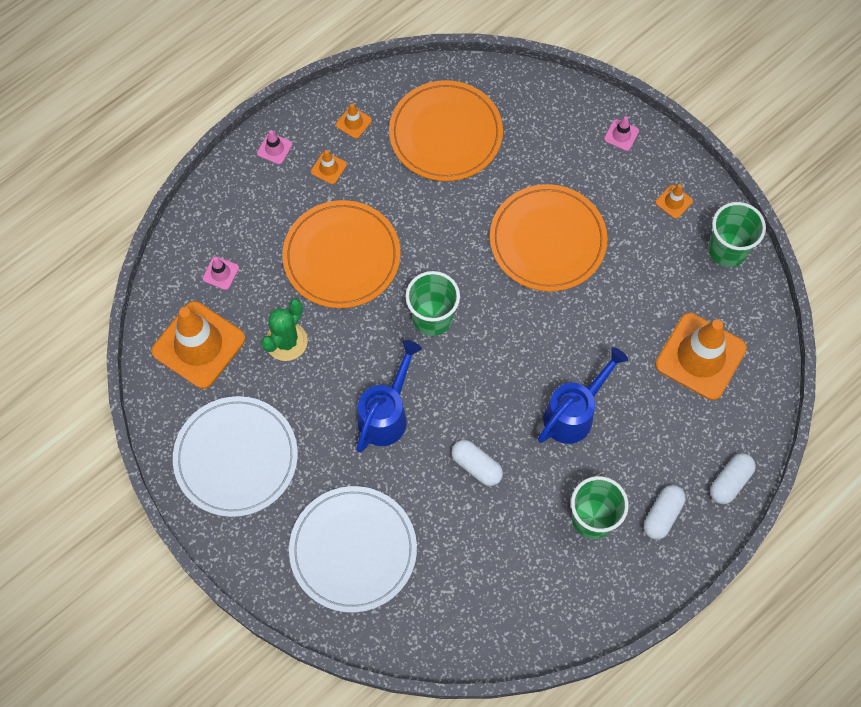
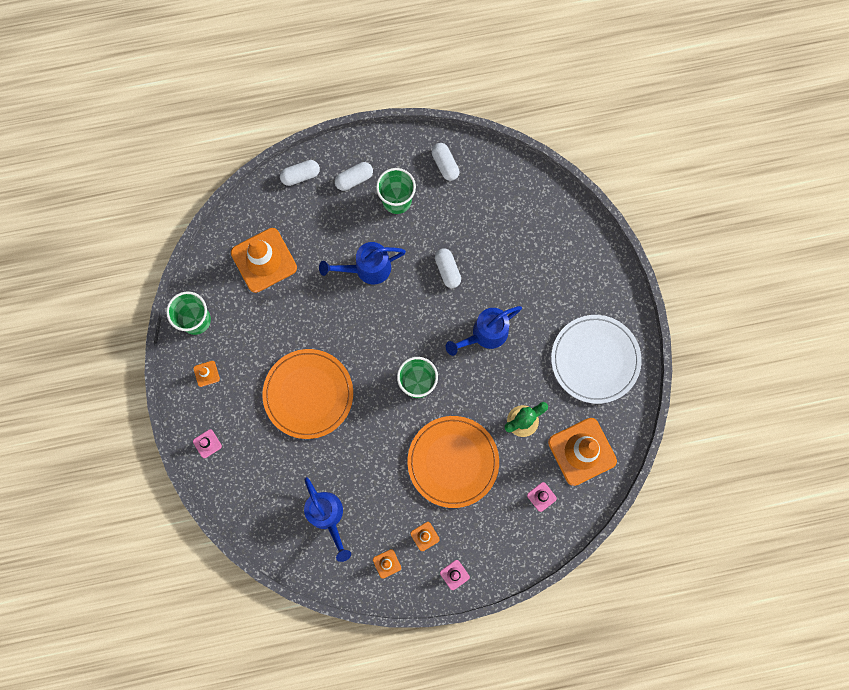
camera: 150 degrees left, 10 degrees up
(353, 550) = (552, 261): white plate -> none
(445, 134) = (327, 516): orange plate -> blue watering can
(562, 600) = (445, 164): none -> white capsule

